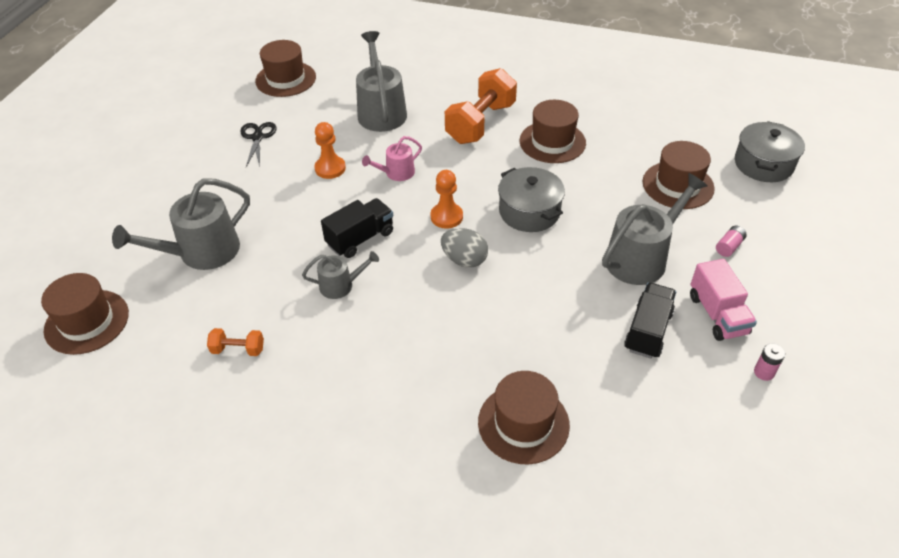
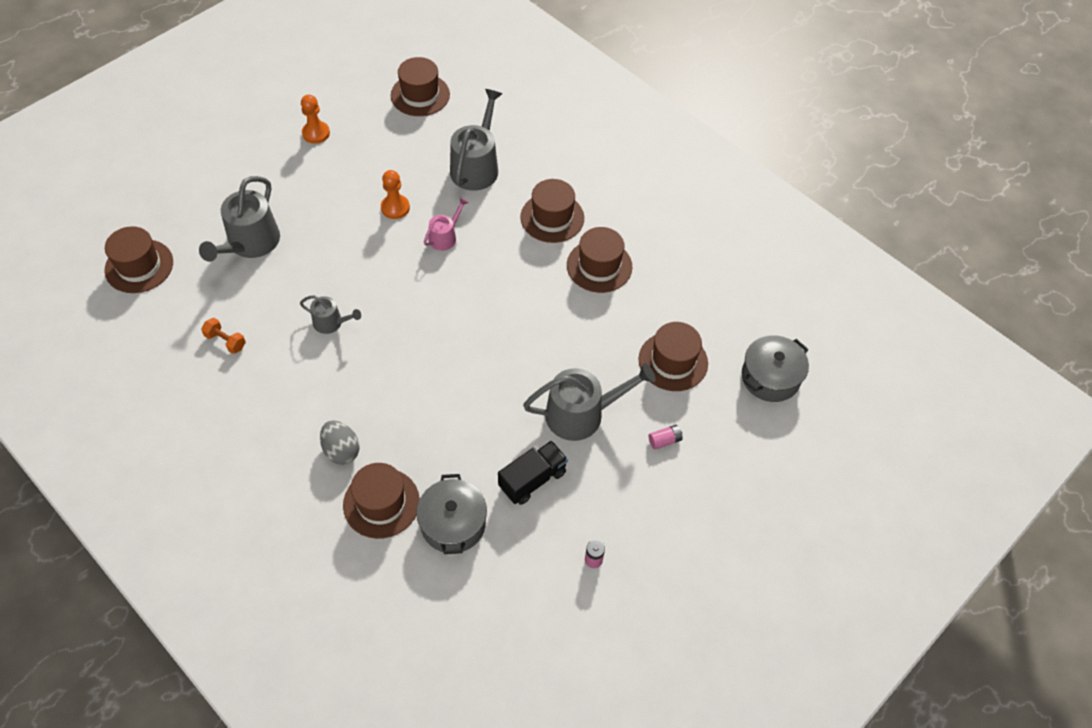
camera: 25 degrees right, 10 degrees up
(202, 252) = (250, 243): grey watering can -> grey watering can turned 60 degrees counterclockwise
(257, 137) = (358, 149): black scissors -> none
(360, 239) = (373, 287): black truck -> none
(396, 173) = (445, 237): pink watering can -> pink watering can turned 135 degrees clockwise
(446, 217) = (454, 299): orange pawn -> orange pawn (316, 133)
(464, 260) = (439, 346): grey egg -> grey egg (341, 450)
(480, 123) = (552, 217): orange dumbbell -> brown hat
(529, 211) = (525, 326): grey pot -> grey pot (453, 523)
(717, 314) = (600, 494): pink truck -> none

